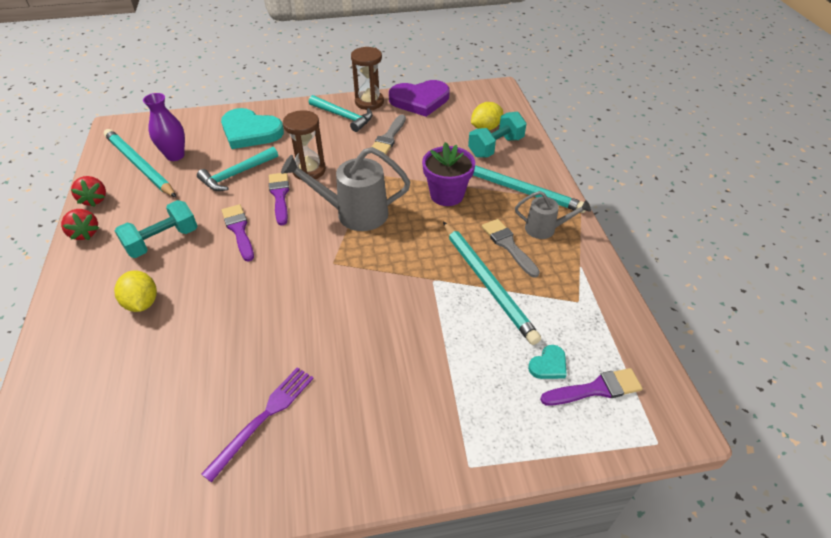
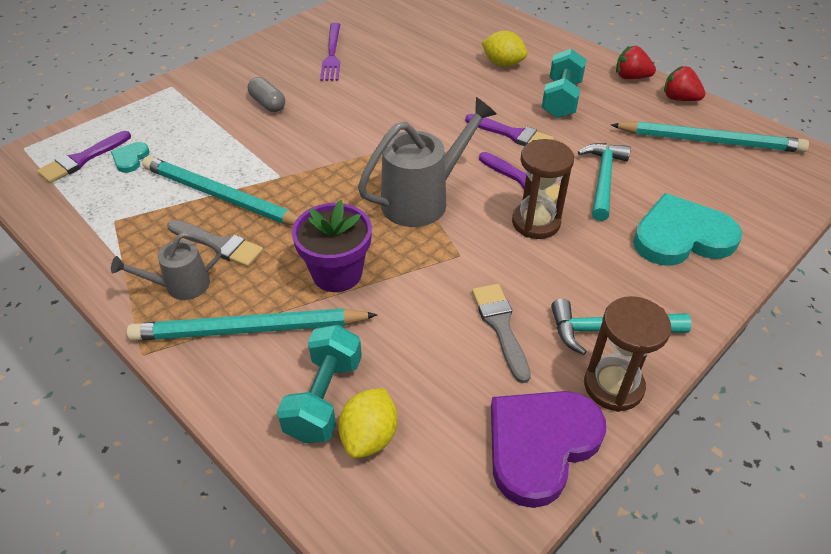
camera: 145 degrees right, 0 degrees up
(175, 155) = (700, 167): purple vase -> none
(387, 371) = (267, 104): none -> grey capsule

